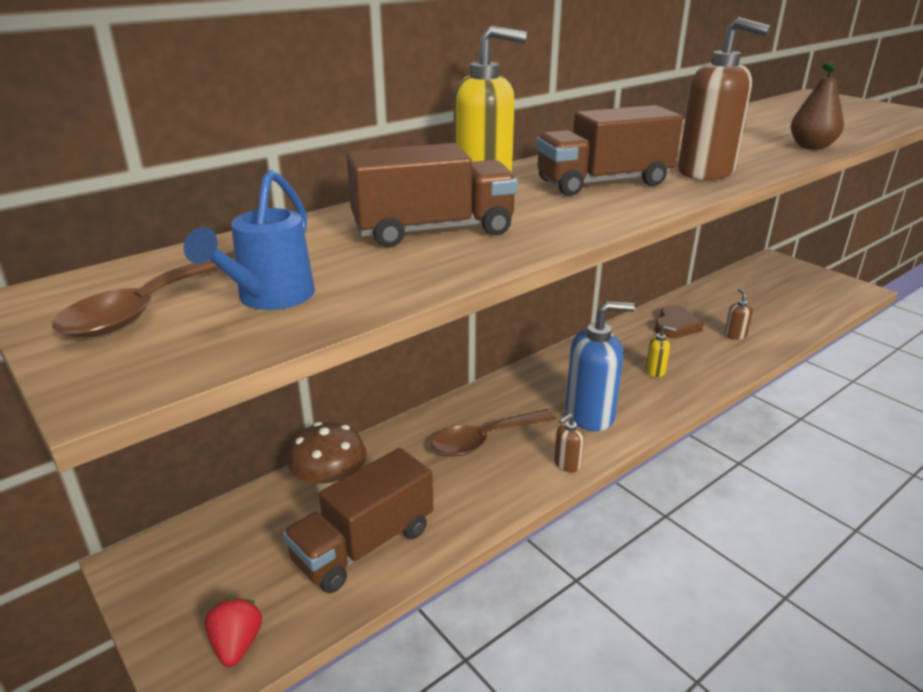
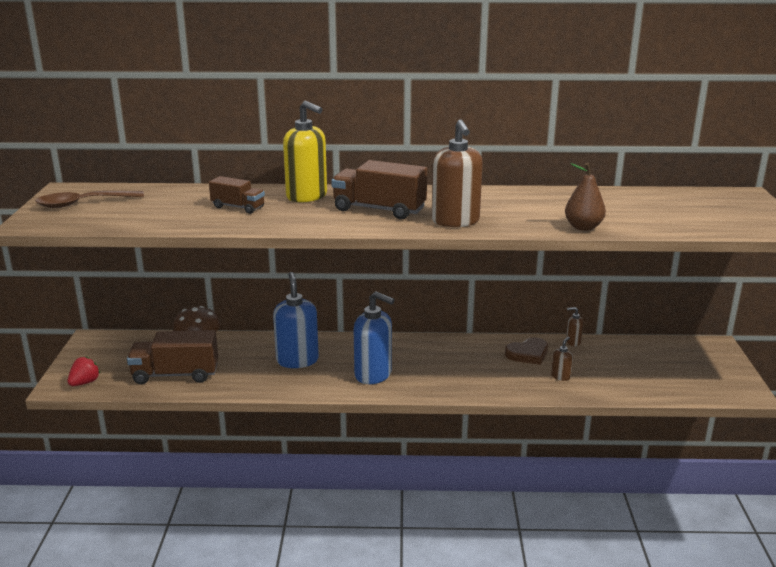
camera: 40 degrees right, 5 degrees down
(269, 298) = (121, 214): blue watering can -> none
(433, 230) = (238, 207): brown truck -> brown truck, size x0.59
(485, 440) = (297, 360): brown spoon -> blue soap dispenser
(567, 464) = (317, 389): brown soap dispenser -> brown soap dispenser (573, 342)
(655, 371) = (458, 371): yellow soap dispenser -> none

